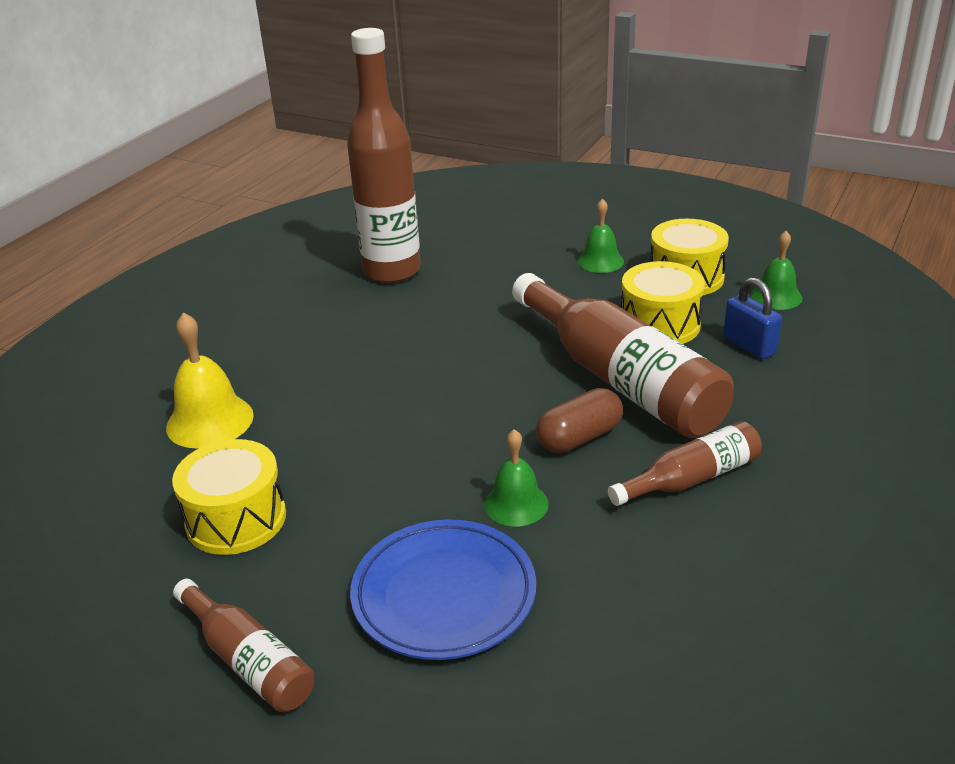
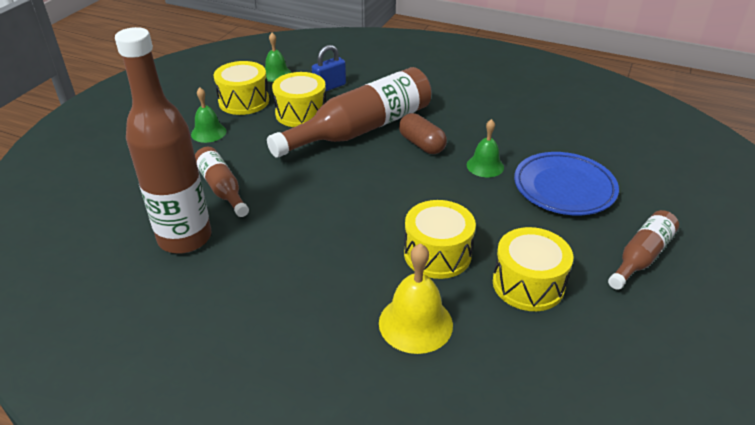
camera: 95 degrees left, 5 degrees up
(318, 442) = (437, 254): none -> yellow drum
(691, 478) = (453, 111): brown bottle -> brown bottle (222, 188)

